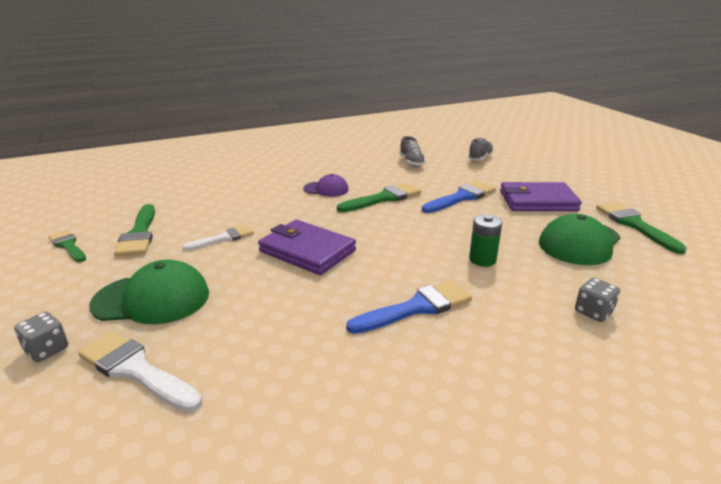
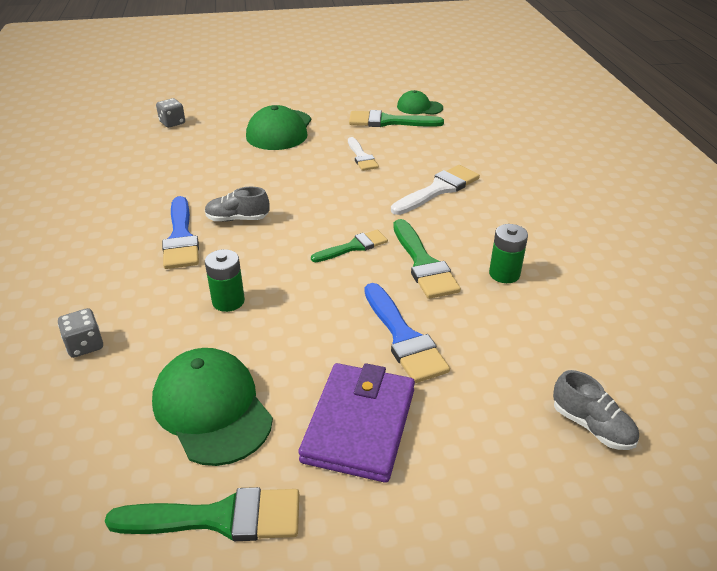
camera: 105 degrees right, 10 degrees up
(47, 349) = (246, 104): grey dice -> grey dice (172, 123)
(68, 245) = (381, 98): green brush -> green brush (353, 247)
(104, 222) = (419, 107): none -> green cap
(135, 370) = (204, 129): white brush -> white brush (438, 189)
(307, 251) = (313, 195): purple wallet -> none
(326, 189) = (466, 223): purple cap -> none
(379, 177) = (504, 274): none -> green battery
(411, 162) = (567, 322): grey shoe -> grey shoe (237, 219)

